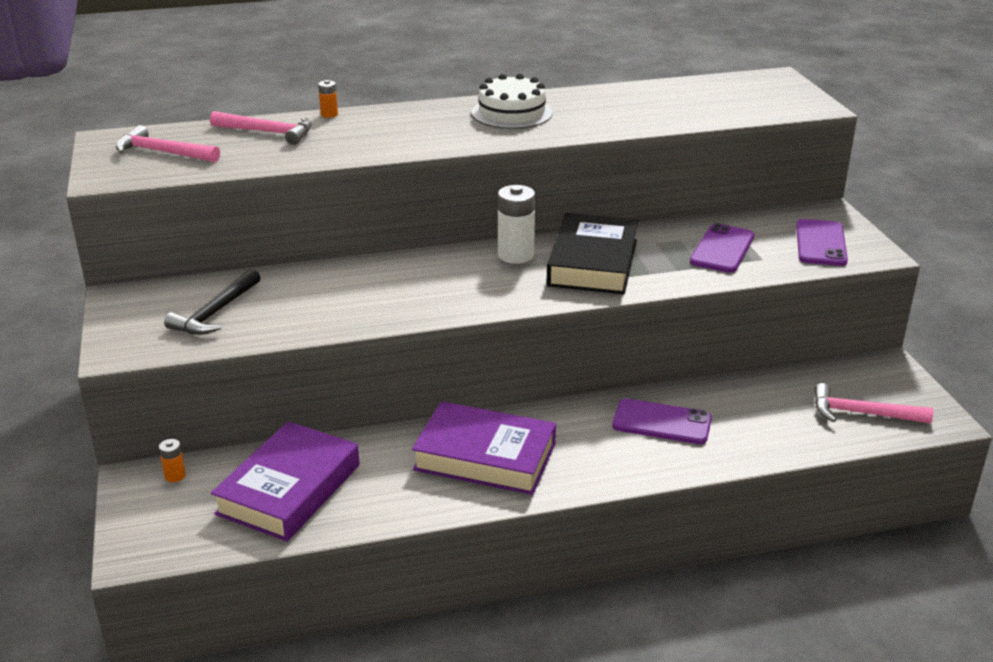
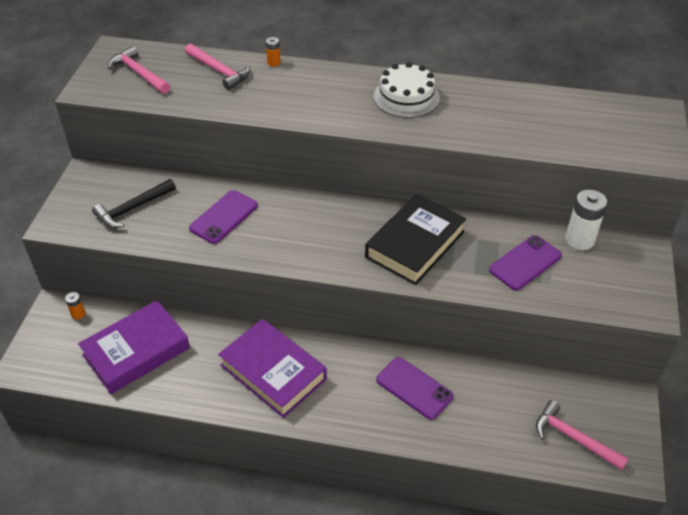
camera: 25 degrees right, 15 degrees up
(515, 255) = (364, 218): white battery -> white battery (579, 240)
(821, 243) = (611, 283): purple phone -> purple phone (224, 217)

